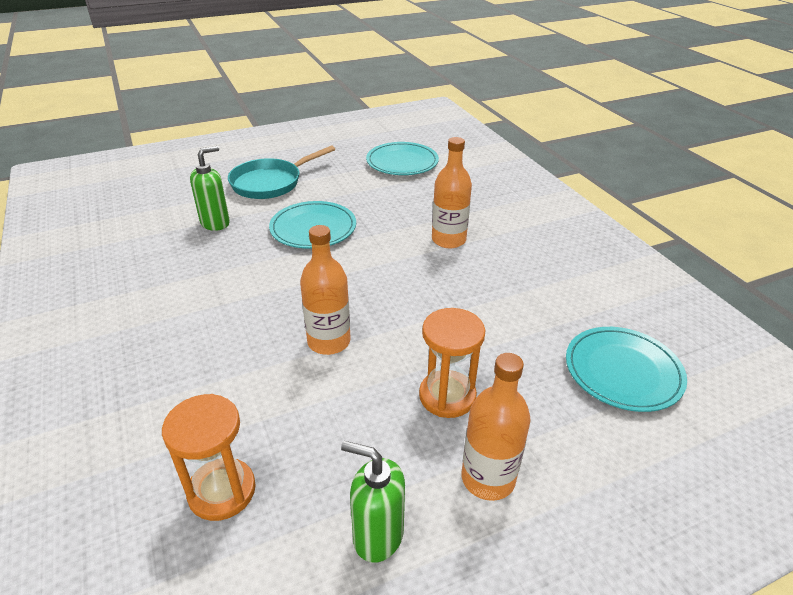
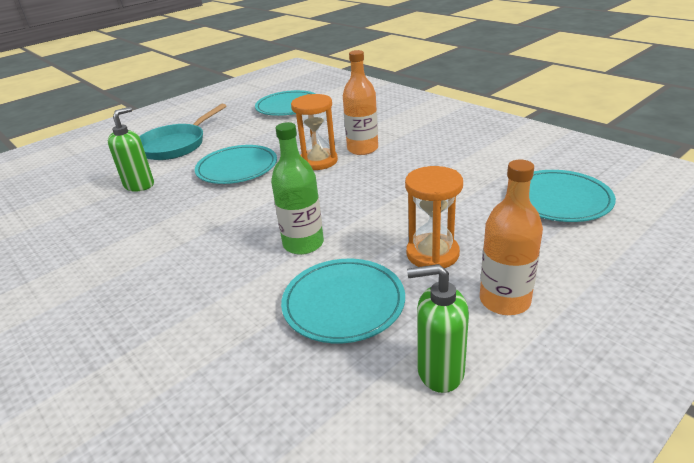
camera: 15 degrees left, 5 degrees down
(222, 491) = (272, 384): orange hourglass -> orange hourglass (318, 161)
(329, 341) = (303, 244): orange bottle -> green bottle
(330, 425) = (343, 303): none -> turquoise plate

